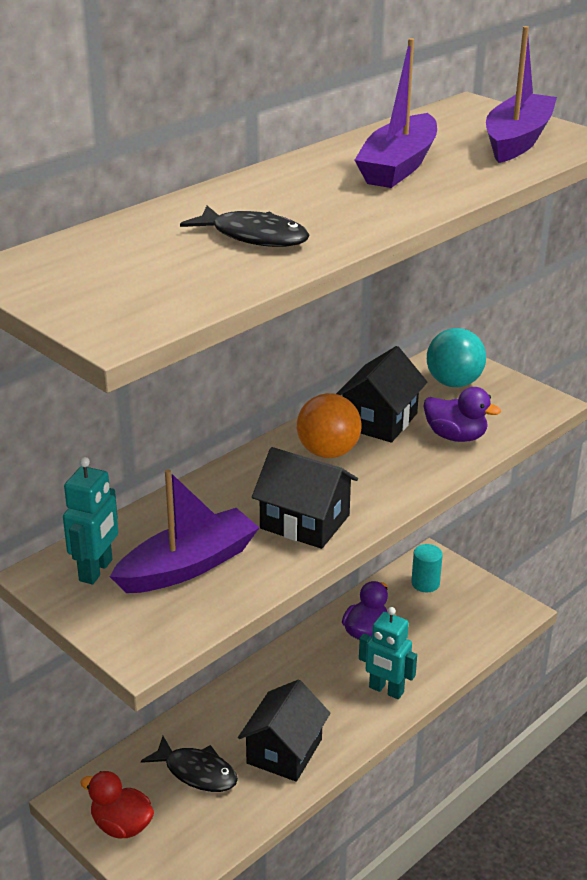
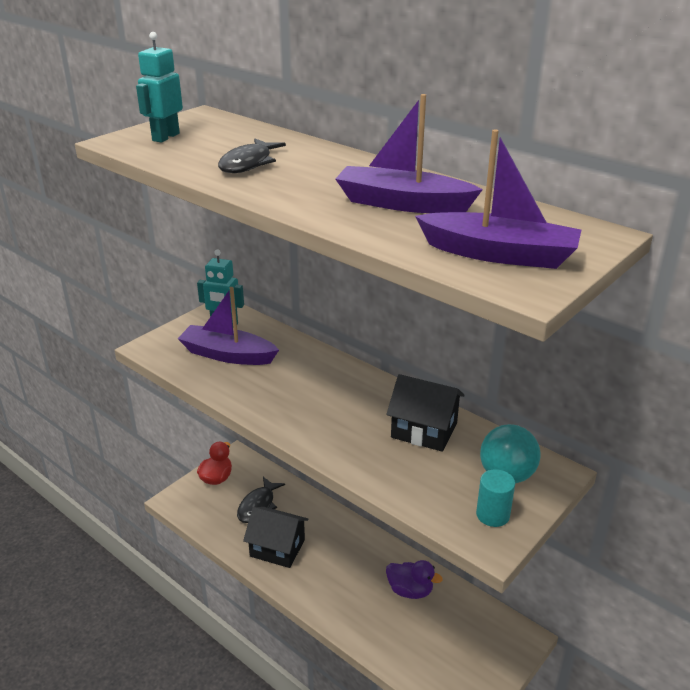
camera: 85 degrees right, 0 degrees up
(188, 565) = (227, 355): purple boat -> purple boat turned 150 degrees clockwise
(304, 522) = (276, 398): black house -> none
(328, 452) = (369, 405): orange ball -> none
(386, 690) = (344, 606): turquoise robot -> turquoise robot (165, 137)
(425, 583) = (485, 632): turquoise cylinder -> turquoise cylinder (492, 515)
(455, 436) = (410, 475): purple duck -> none

